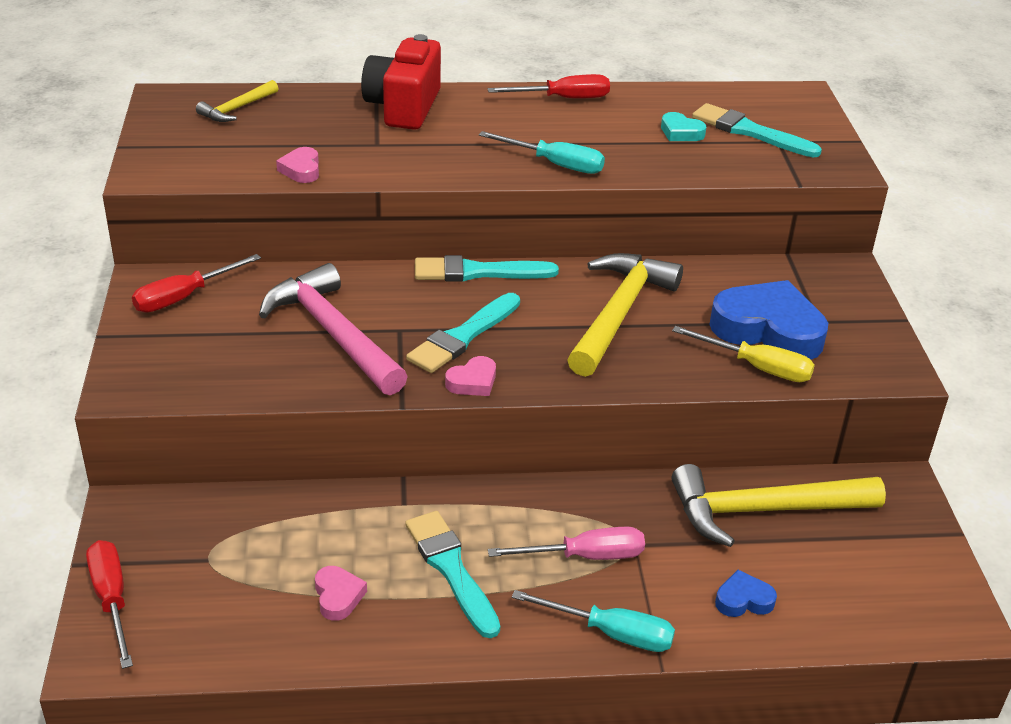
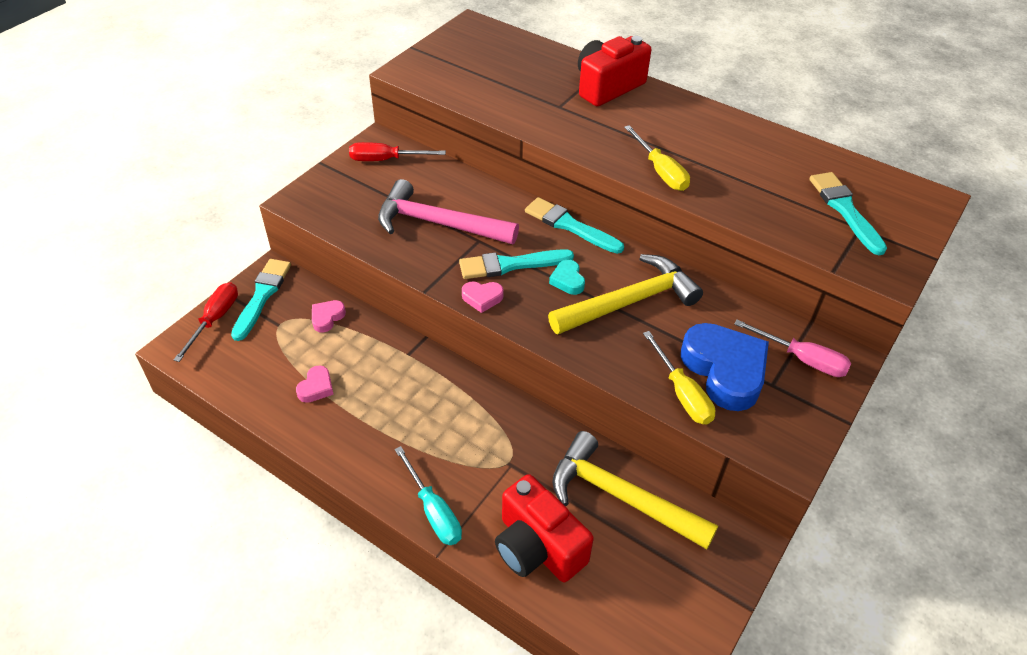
camera: 40 degrees right, 10 degrees up
(237, 109) = (503, 48): yellow hammer -> none
(301, 170) = (492, 105): pink heart -> pink heart (327, 318)
(333, 334) = (438, 223): pink hammer -> pink hammer turned 75 degrees counterclockwise
(451, 569) = (390, 410): turquoise brush -> turquoise brush (262, 296)
(555, 164) = (660, 171): turquoise screwdriver -> yellow screwdriver
(563, 99) = (727, 124): red screwdriver -> none
(585, 556) = (473, 452): pink screwdriver -> pink screwdriver (802, 359)
(681, 132) = (786, 187): turquoise heart -> turquoise heart (567, 280)
(743, 600) = (537, 547): blue heart -> red camera

